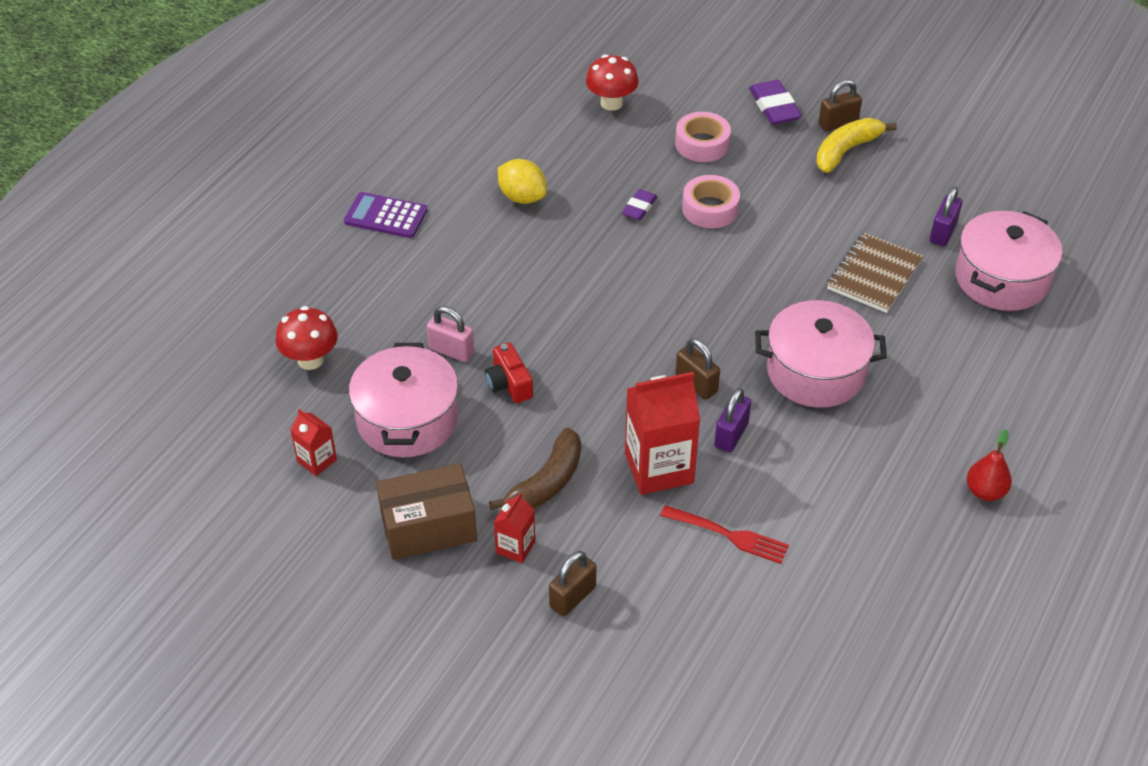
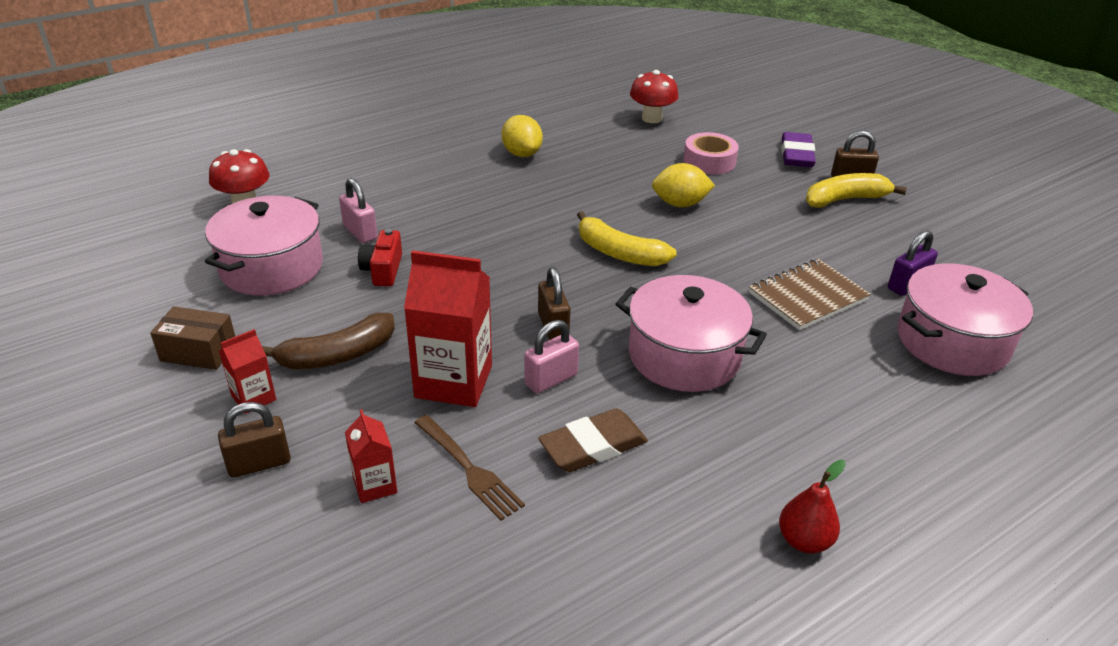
camera: 25 degrees right, 10 degrees down
(317, 461) = (169, 271): red carton -> red carton (375, 485)
(386, 216) = (402, 136): purple calculator -> none
(428, 527) = (198, 352): brown box -> brown box, size x0.67
(639, 207) = (615, 186): purple eraser -> none
(696, 286) = (619, 253): none -> yellow banana
(710, 209) = (680, 204): pink tape -> yellow lemon
(728, 535) = (468, 469): red fork -> brown fork
(731, 435) = (551, 379): purple padlock -> pink padlock
(802, 479) = (593, 446): none -> brown eraser

